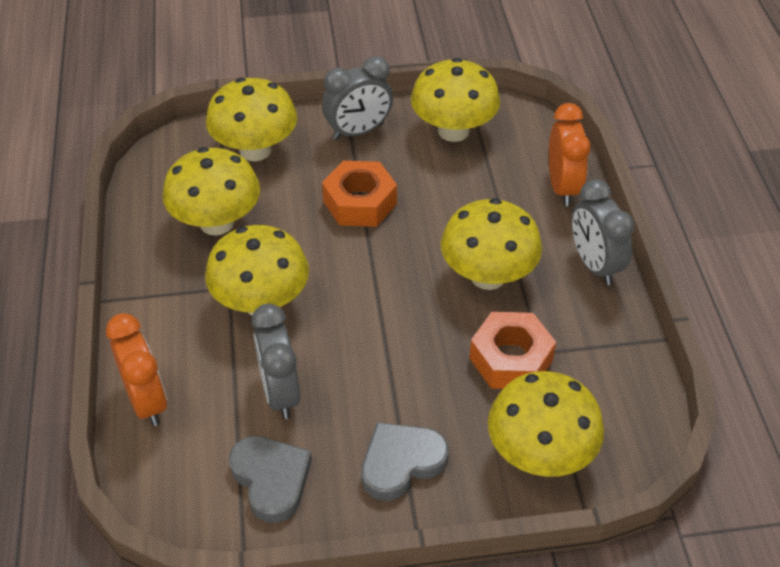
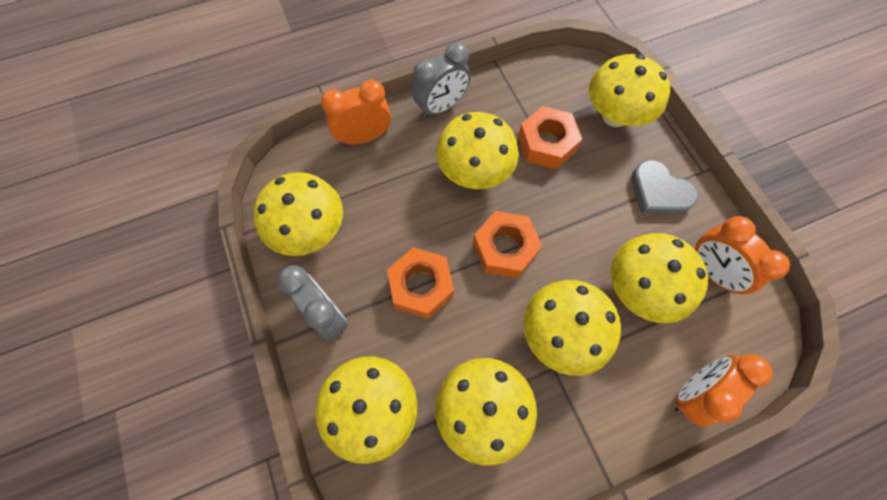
camera: 105 degrees left, 20 degrees up
(271, 479) = (711, 271): grey heart -> orange clock
(280, 393) = (639, 289): grey clock -> yellow mushroom
(377, 280) = (505, 248): none -> orange nut

